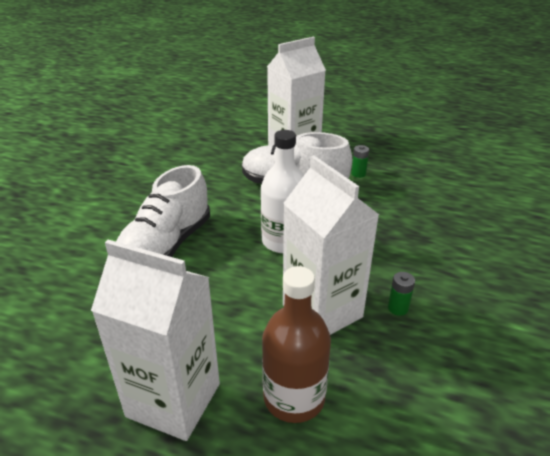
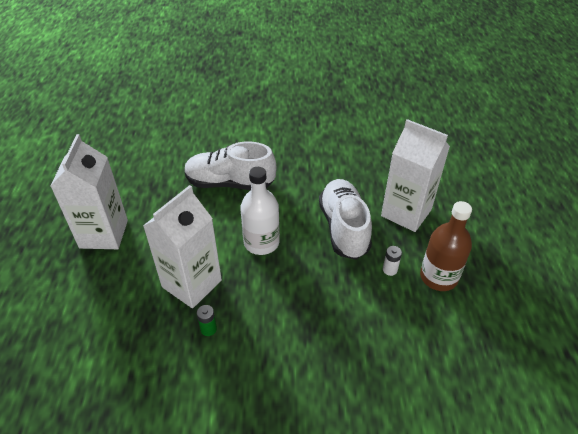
camera: 70 degrees right, 10 degrees up
(294, 397) = (114, 286): brown bottle -> brown bottle (438, 277)
(358, 174) = (390, 270): green battery -> white battery

